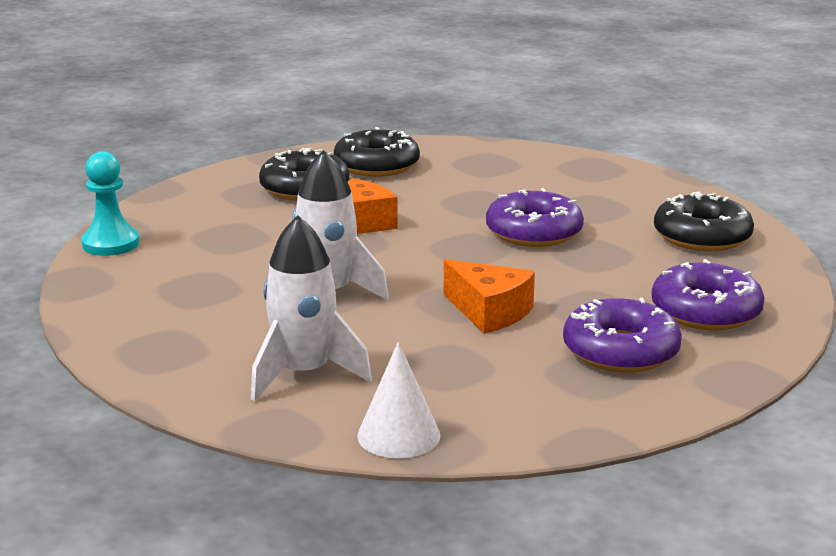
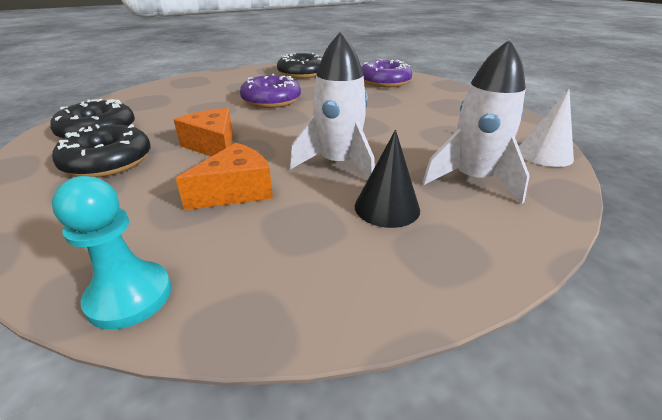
camera: 80 degrees left, 10 degrees up
(233, 324) = (387, 207): none -> black cone
(489, 312) = (378, 119): orange cheese -> orange cheese (236, 191)
(620, 351) = (426, 99): purple donut -> none

